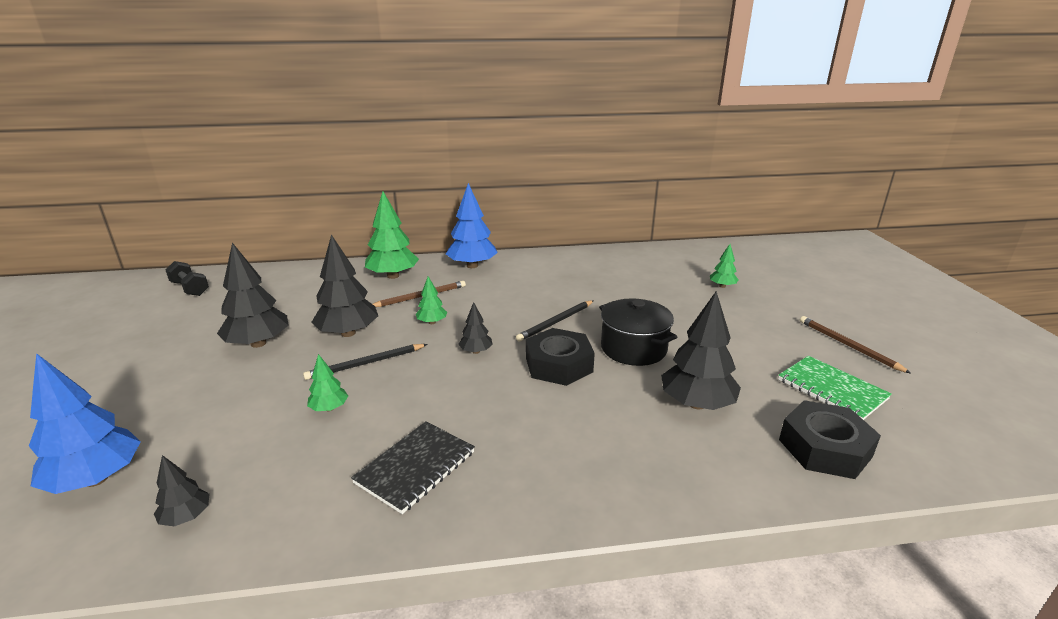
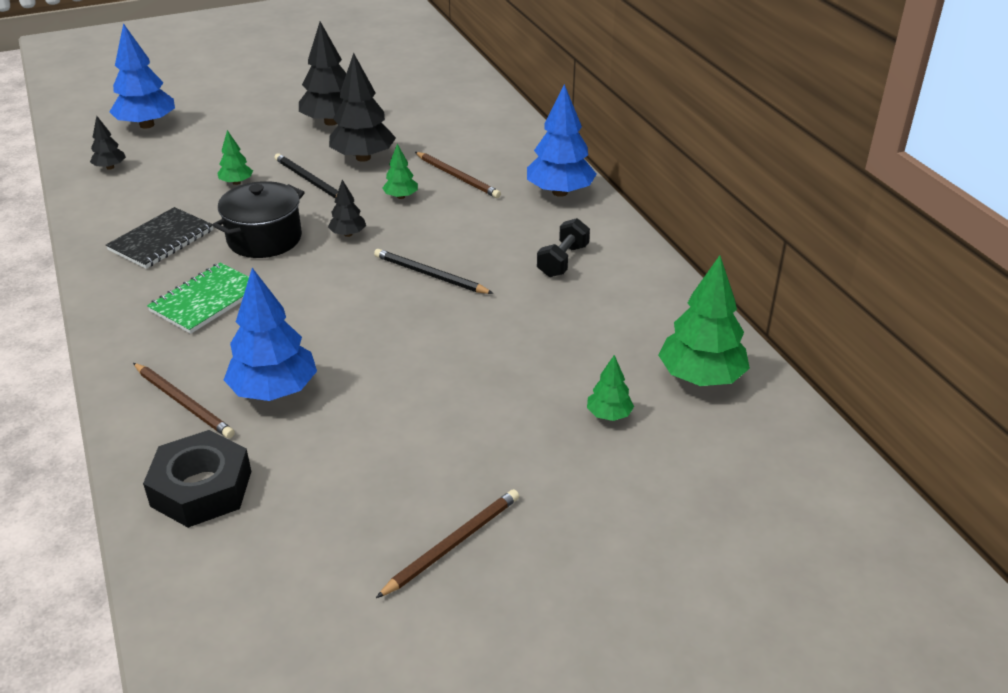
camera: 75 degrees right, 10 degrees up
(190, 288) = (421, 60): black dumbbell -> black dumbbell (563, 261)
(393, 276) = (502, 149): green tree -> green tree (700, 377)
(415, 467) = (161, 240): black notebook -> black notebook turned 75 degrees counterclockwise
(559, 365) = (334, 289): black nut -> none
(633, 348) = (384, 338): black pot -> black pot (264, 239)
(697, 404) = (274, 391): black tree -> blue tree
(712, 456) = (183, 403): none -> brown pencil
(831, 389) = (325, 509): green notebook -> green notebook (206, 300)

